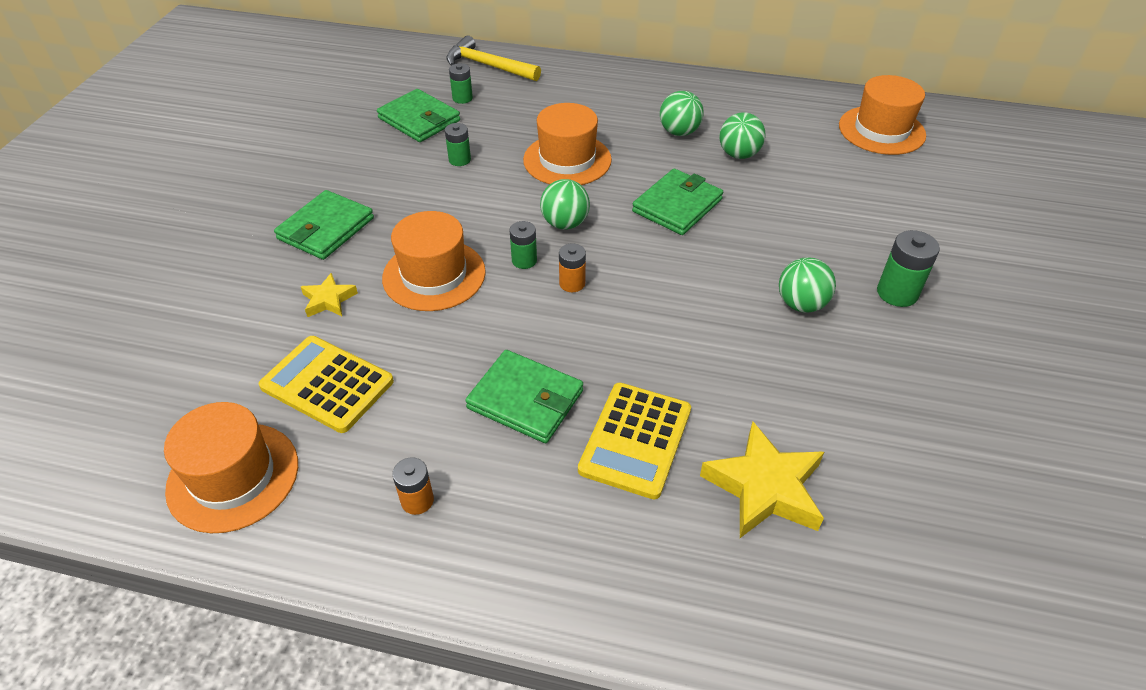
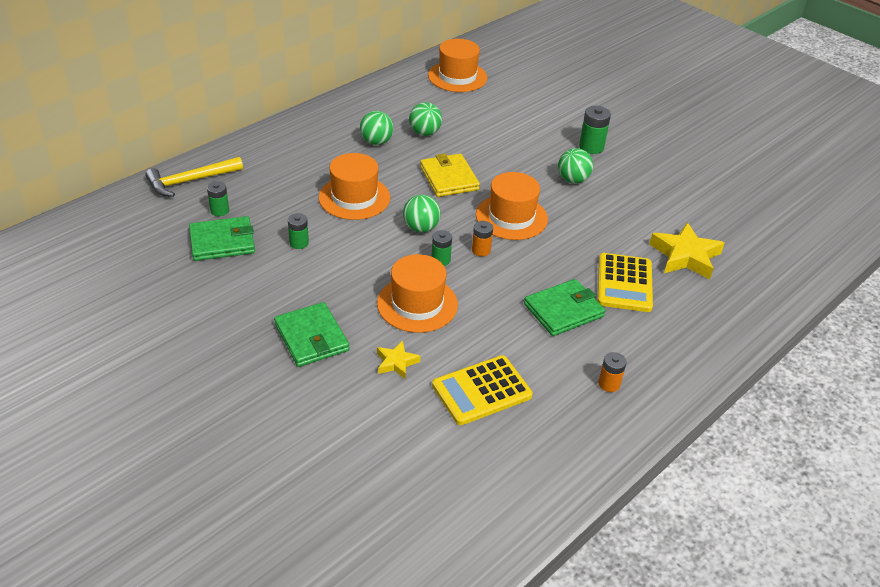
camera: 60 degrees left, 5 degrees down
(233, 476) = (531, 461): orange hat -> orange hat (511, 217)
(635, 440) = (624, 283): yellow calculator -> yellow calculator turned 45 degrees clockwise
(677, 205) = (449, 178): green wallet -> yellow wallet

